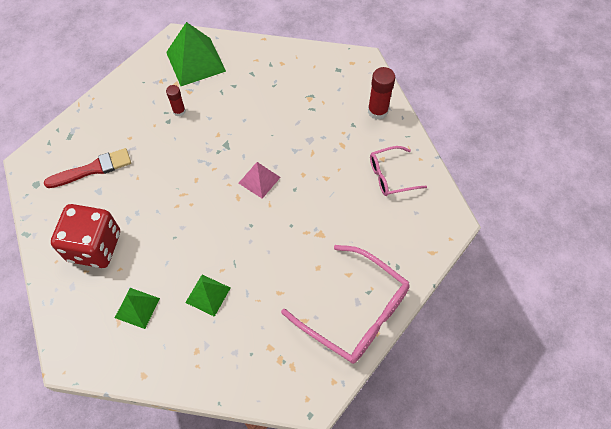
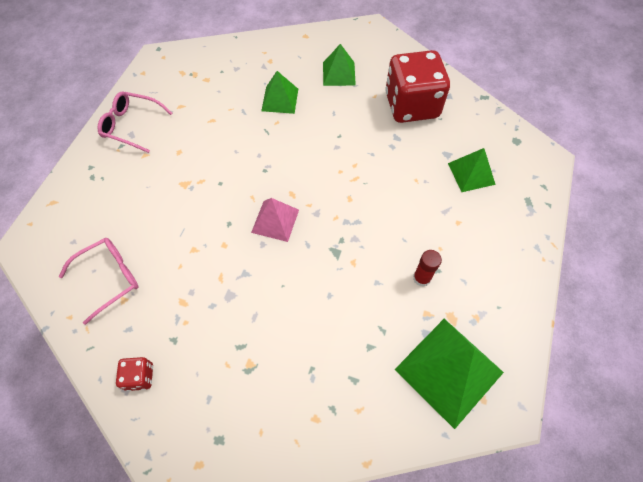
camera: 160 degrees right, 0 degrees up
(93, 169) = (471, 173): red brush -> green pyramid
(355, 312) = (132, 125): pink glasses -> pink glasses, size x0.56
(377, 111) = (140, 377): red glue stick -> red dice

